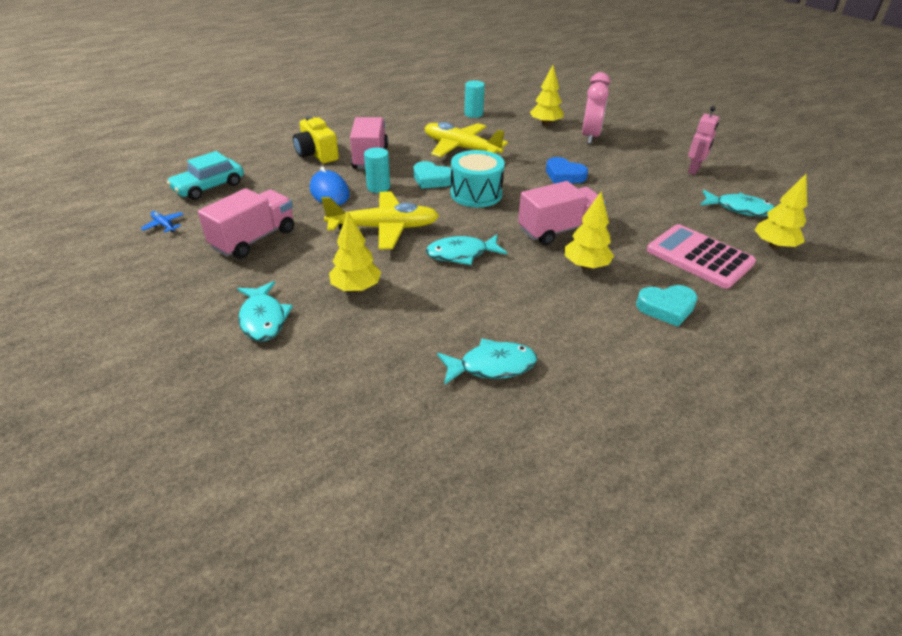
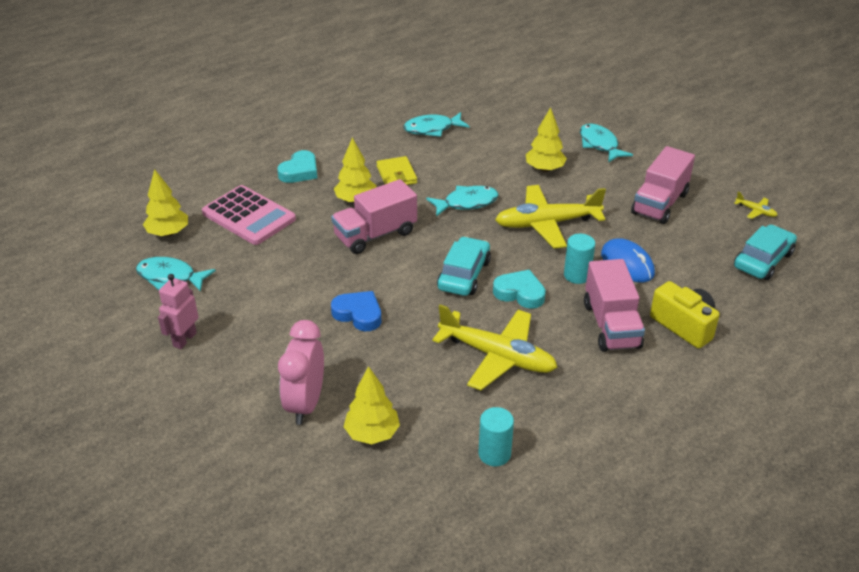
camera: 175 degrees right, 0 degrees up
(164, 225) = (756, 211): blue plane -> yellow plane
(476, 194) = (464, 275): turquoise drum -> turquoise car
(541, 294) = (396, 175): none -> yellow wallet
(666, 308) = (299, 171): turquoise heart -> turquoise heart turned 135 degrees clockwise

